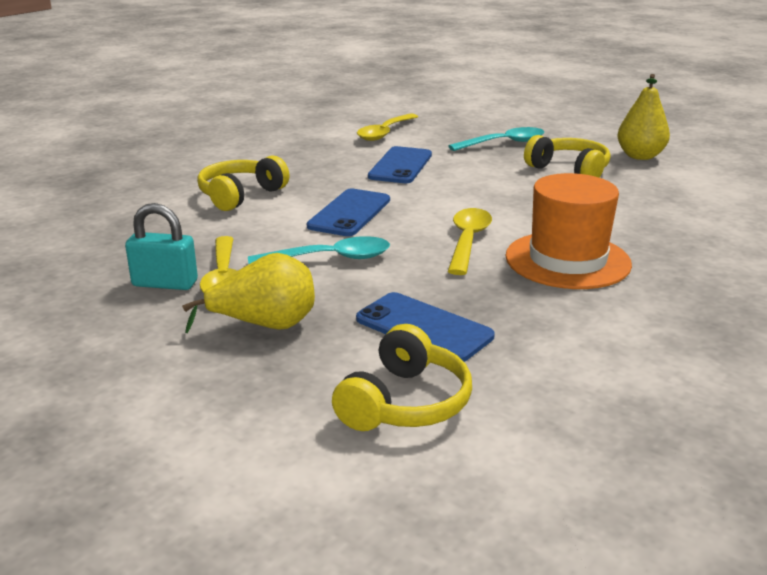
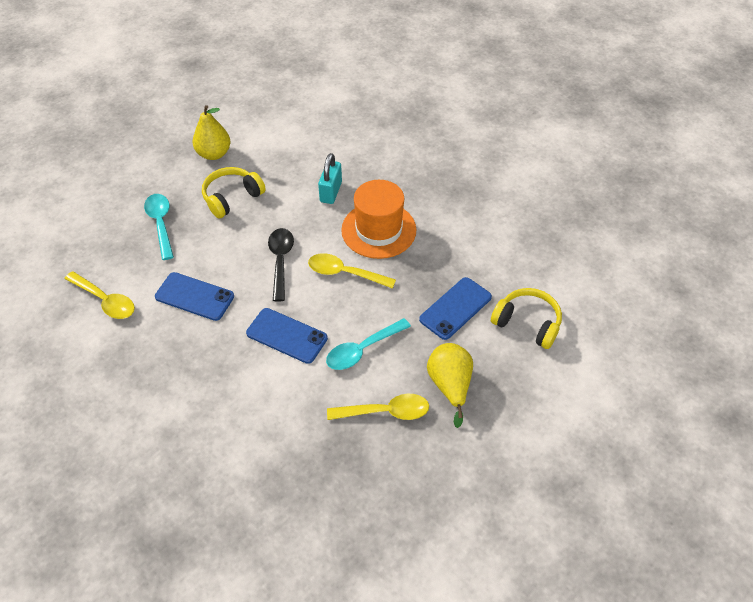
camera: 85 degrees left, 25 degrees up
(165, 283) = (390, 447): turquoise padlock -> turquoise padlock (331, 192)
(240, 195) = (235, 410): yellow headphones -> none
(330, 258) = (362, 350): turquoise spoon -> turquoise spoon turned 120 degrees counterclockwise
(473, 202) = (280, 261): none -> black spoon

